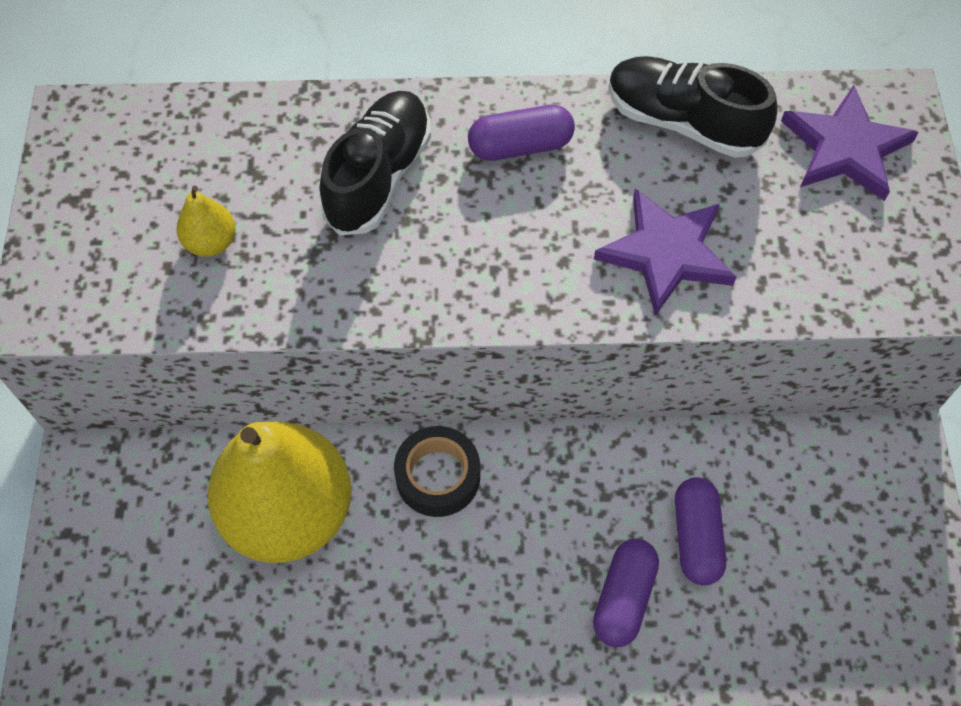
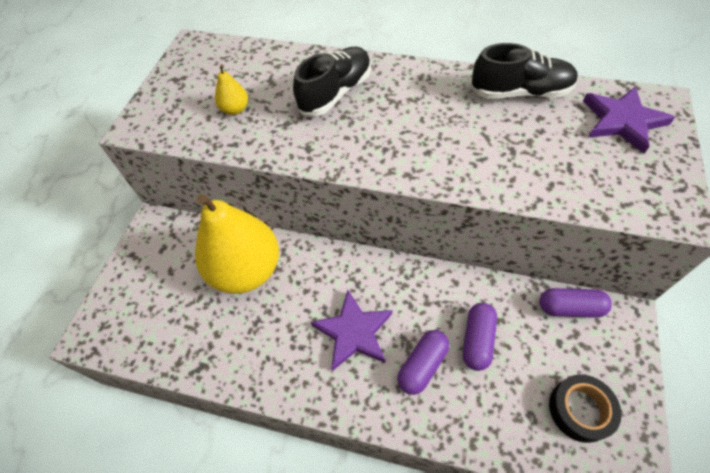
camera: 20 degrees right, 5 degrees down
(438, 476) = (333, 269): black tape -> black tape (580, 410)
(520, 146) = (420, 90): purple capsule -> purple capsule (570, 308)
(666, 253) = (492, 158): purple star -> purple star (354, 332)
(682, 122) = (520, 93): black shoe -> black shoe turned 135 degrees clockwise

